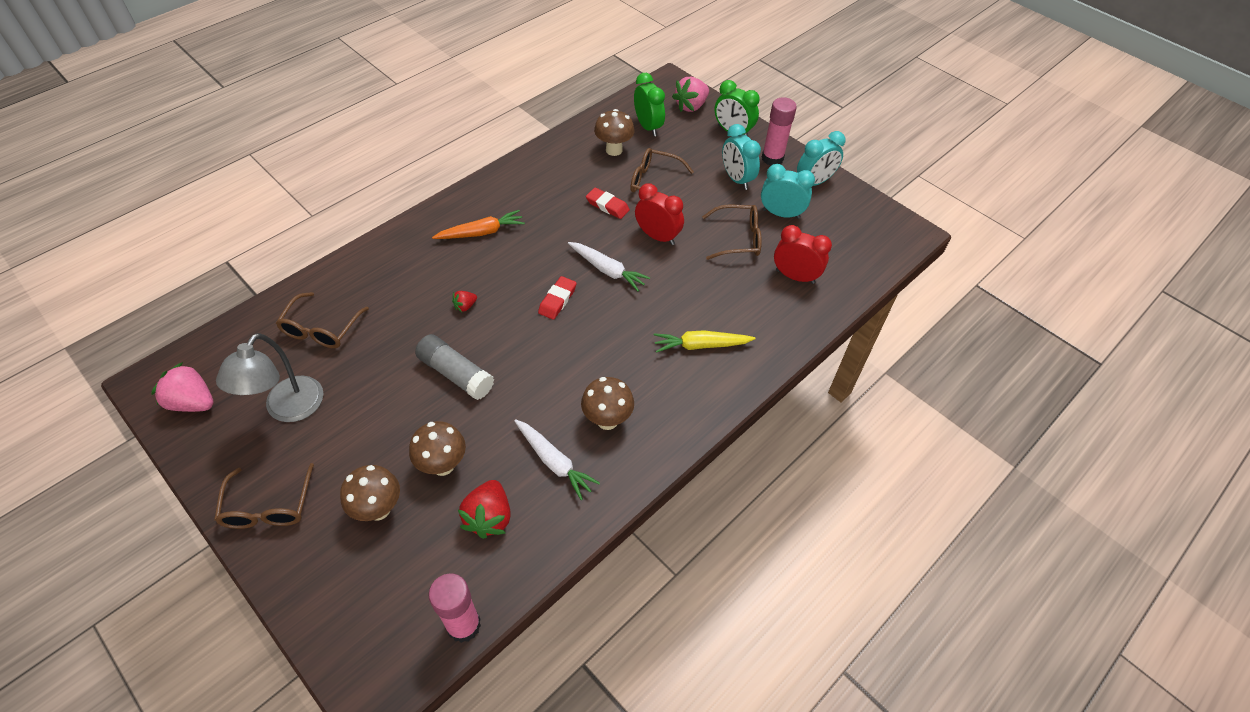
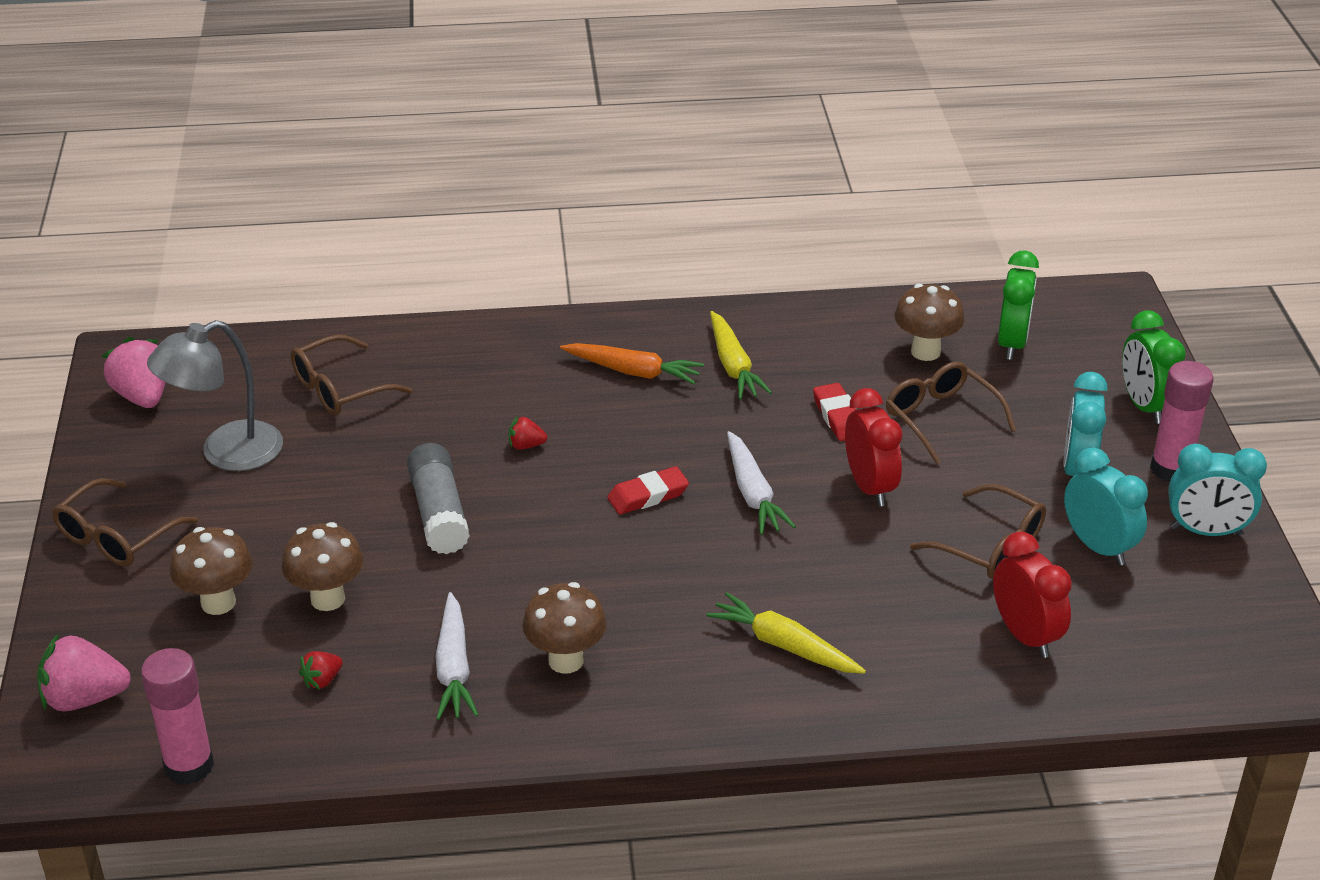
camera: 40 degrees right, 15 degrees down
(489, 517) = (322, 680): red strawberry -> red strawberry, size x0.51
(529, 203) = (733, 365): none -> yellow carrot
(691, 106) = (1113, 344): pink strawberry -> pink strawberry (84, 698)

